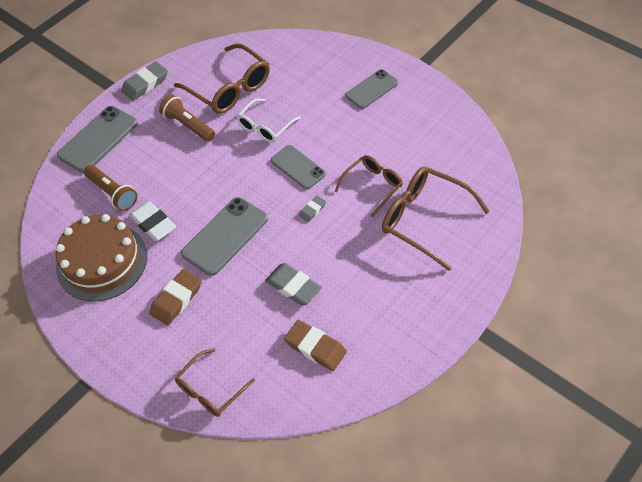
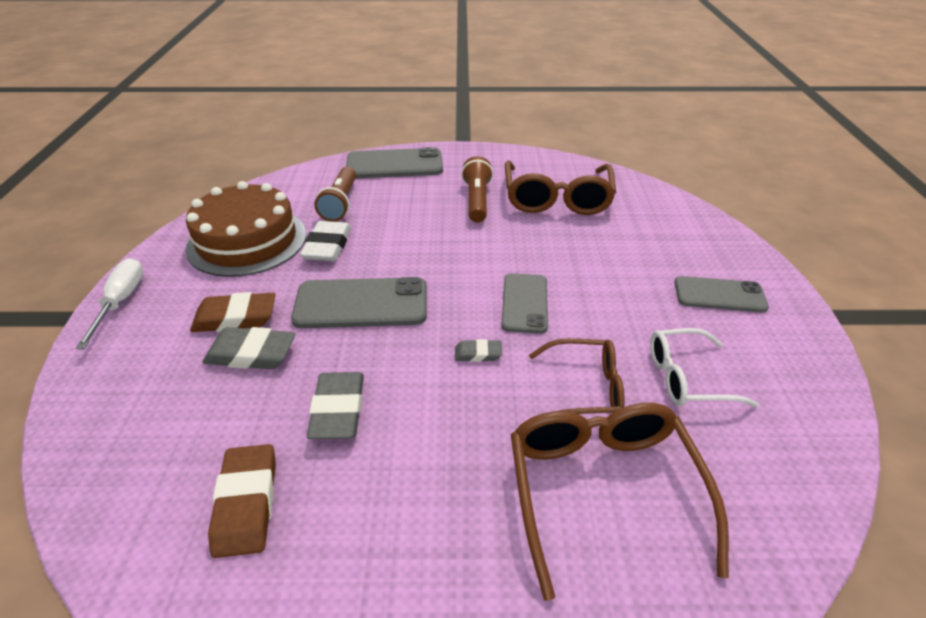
camera: 45 degrees right, 15 degrees down
(100, 351) = (121, 302): none -> white screwdriver
(145, 84) = (490, 154): grey eraser -> grey eraser (251, 354)
(210, 390) = (104, 428): brown glasses -> none
(265, 127) = (545, 247): white glasses -> white glasses (686, 378)

